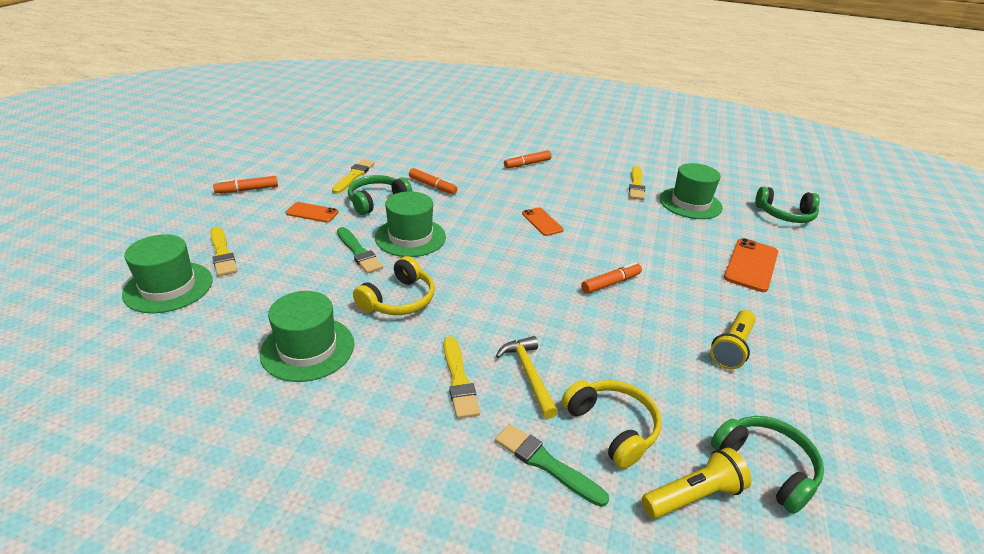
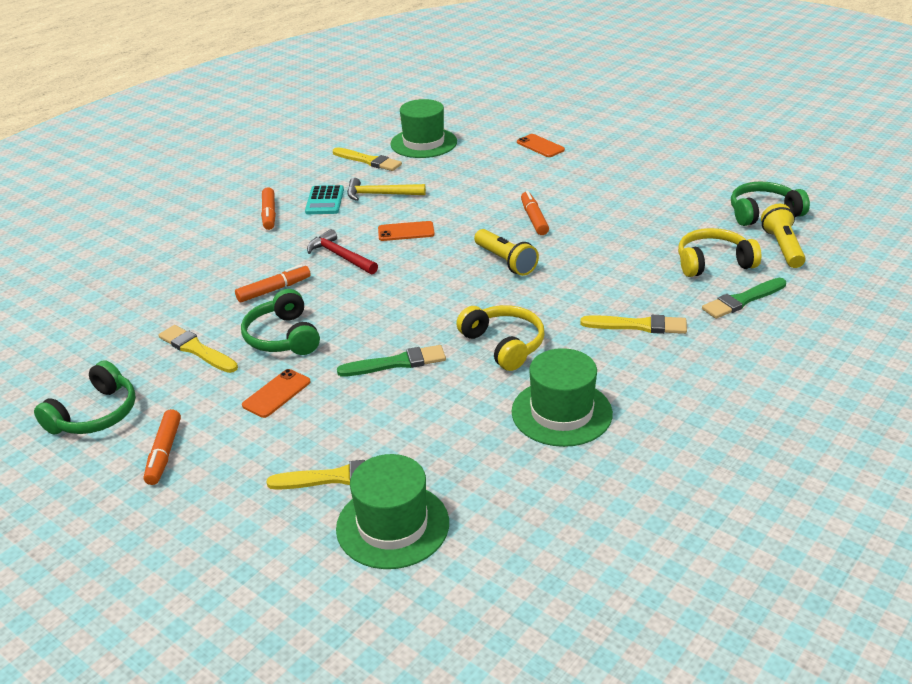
camera: 65 degrees left, 0 degrees up
(410, 237) = (385, 322): green hat -> none
(489, 201) = (340, 256): none -> red hammer
(528, 374) = (643, 288): yellow hammer -> yellow hammer (380, 194)
(561, 180) = (325, 201): none -> turquoise calculator
(732, 348) = (643, 188): yellow flashlight -> yellow flashlight (506, 261)
(751, 265) = (540, 146): orange phone -> orange phone, size x0.62
(785, 215) = (473, 106): green headphones -> green headphones (95, 414)

